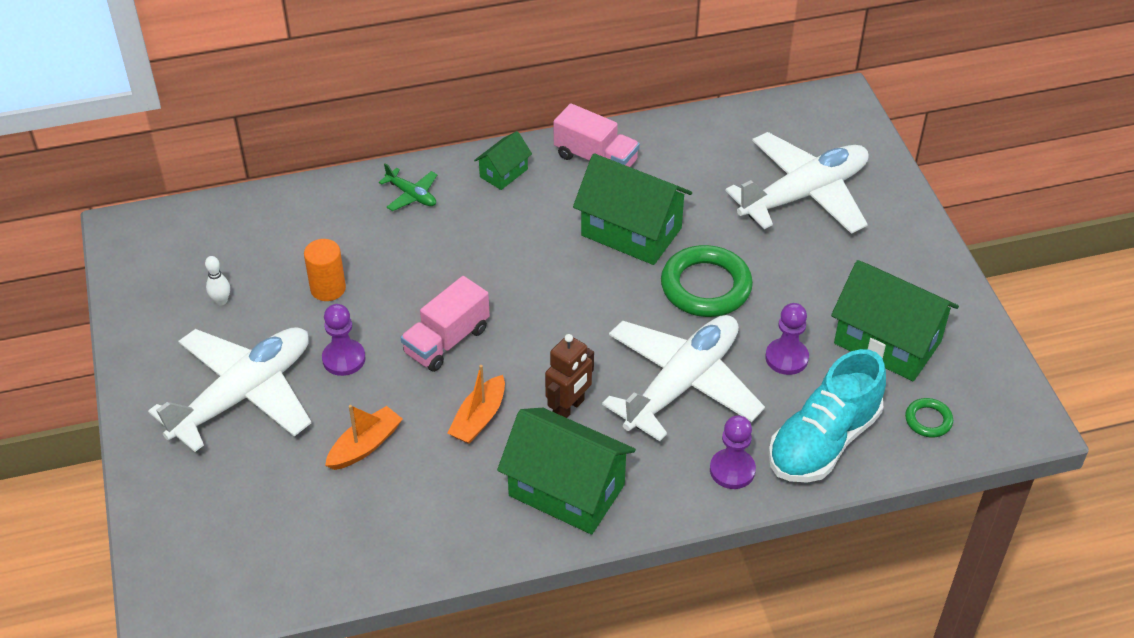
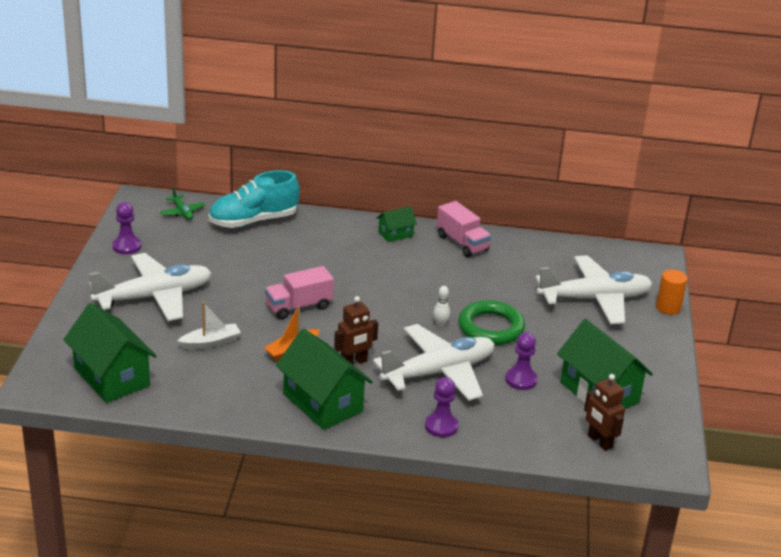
camera: 20 degrees right, 15 degrees down
(221, 301) = (173, 248): white bowling pin -> white bowling pin (440, 324)
(328, 288) = (242, 260): orange cylinder -> orange cylinder (668, 308)
(344, 359) = (228, 297): purple pawn -> purple pawn (127, 246)
(365, 446) = (210, 343): orange boat -> white boat
(411, 195) = (328, 229): green plane -> green plane (182, 212)
(631, 232) = (459, 286): green house -> green house (112, 377)
(823, 441) = (515, 430): turquoise shoe -> turquoise shoe (253, 221)
(928, 420) = (599, 442): green ring -> brown robot

